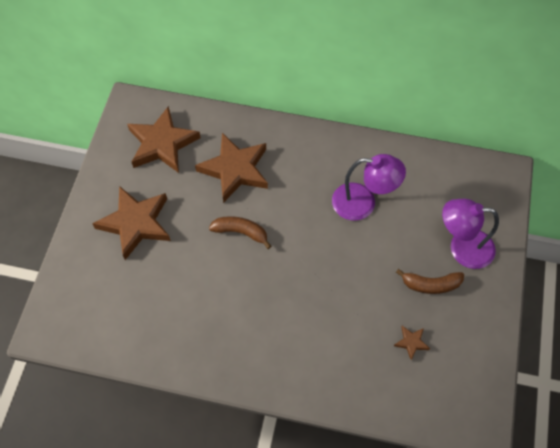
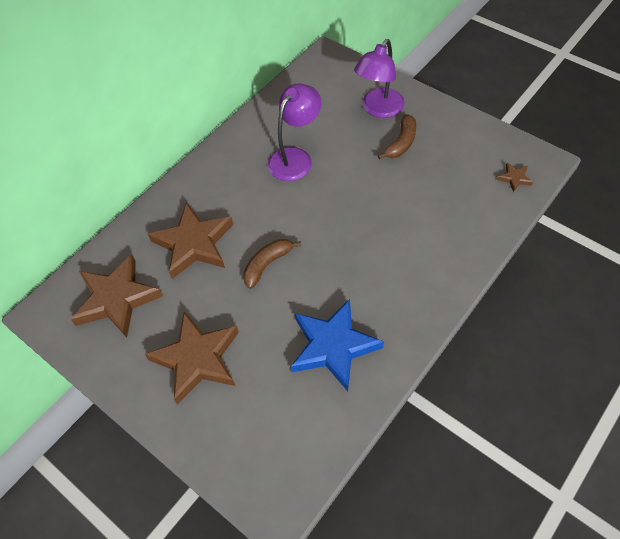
camera: 60 degrees left, 5 degrees down
(187, 315) = (333, 346): none -> blue star
(411, 342) = (448, 177): brown star -> brown star (515, 178)

